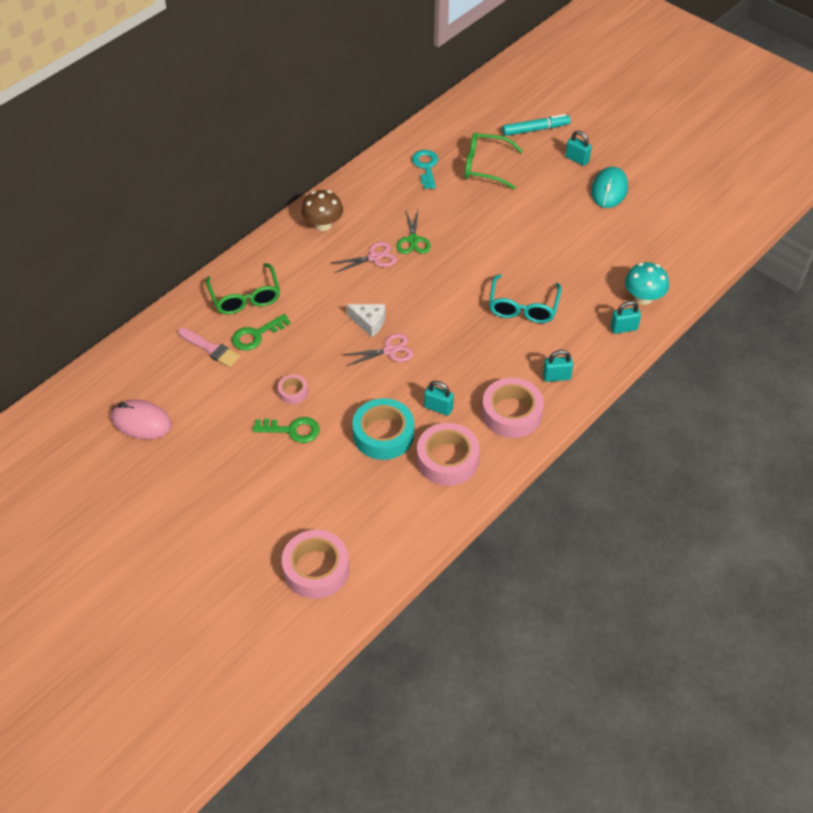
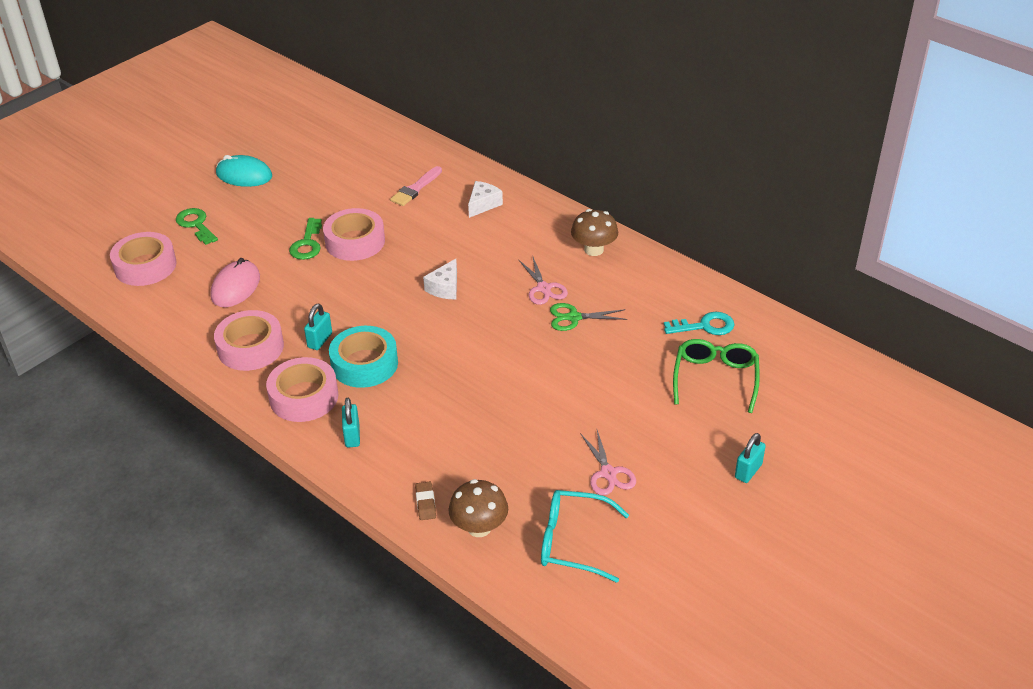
camera: 90 degrees right, 10 degrees down
(141, 422) = (332, 158): pink mouse -> pink mouse (235, 287)
(245, 297) = (483, 204): green glasses -> white cheese
(256, 335) = (431, 214): green key -> green key (196, 225)
(293, 392) = (355, 241): pink tape -> pink tape, size x2.00
(383, 434) = (291, 302): turquoise tape -> turquoise tape (364, 364)
(389, 350) = (404, 303): pink scissors -> pink scissors (608, 473)
(523, 307) = (464, 409): turquoise glasses -> turquoise glasses (572, 542)
(535, 129) = (803, 429): turquoise marker -> none
(609, 190) = (688, 503): turquoise mouse -> turquoise mouse (244, 175)
(623, 328) = (425, 503): turquoise padlock -> brown eraser
(643, 298) = (479, 527): turquoise mushroom -> brown mushroom

